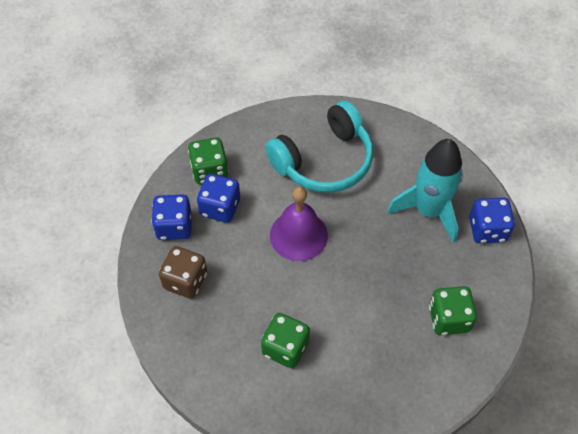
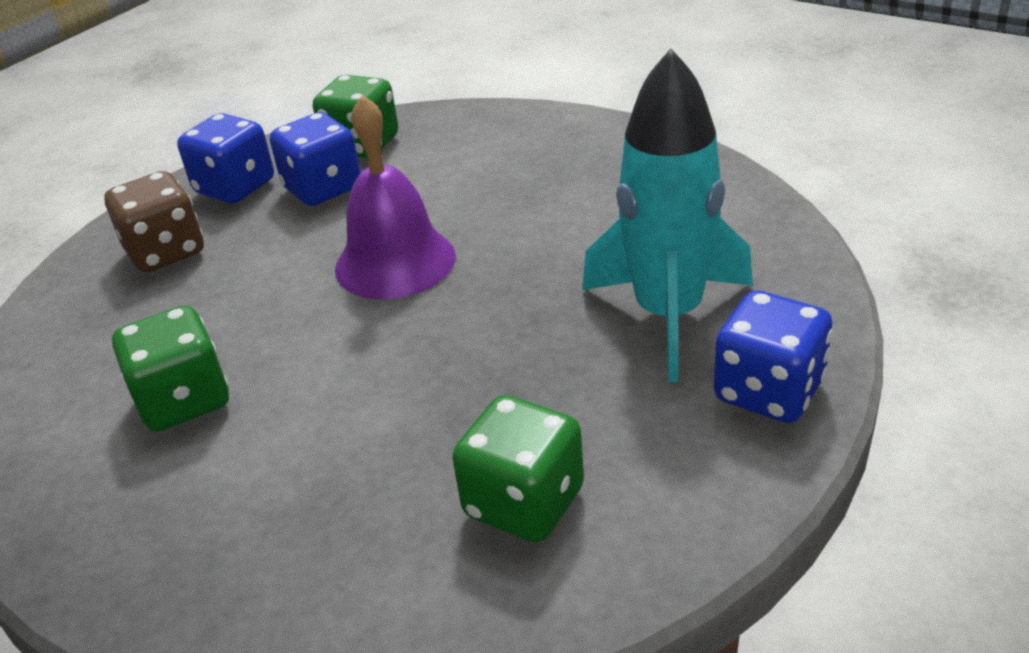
camera: 40 degrees right, 20 degrees down
(324, 161) = (549, 187): turquoise headphones -> none

